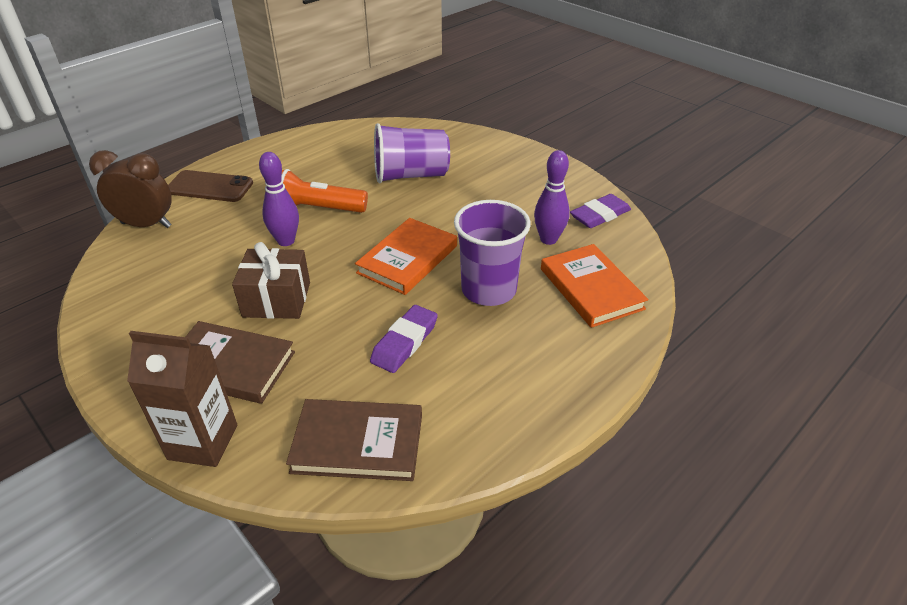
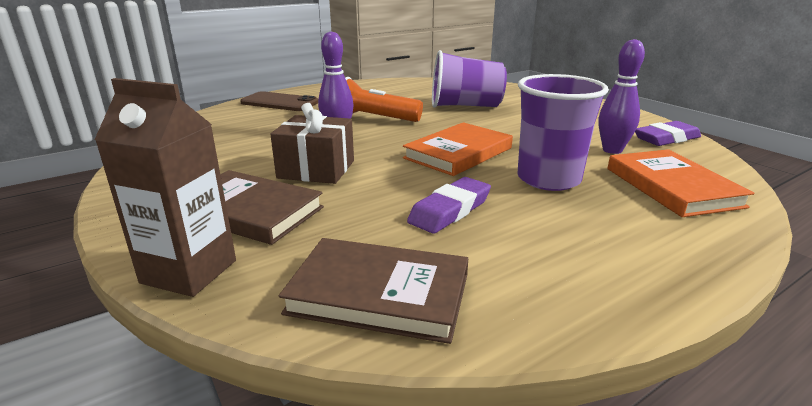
camera: 10 degrees right, 15 degrees down
(146, 225) = (214, 118): brown clock -> none

